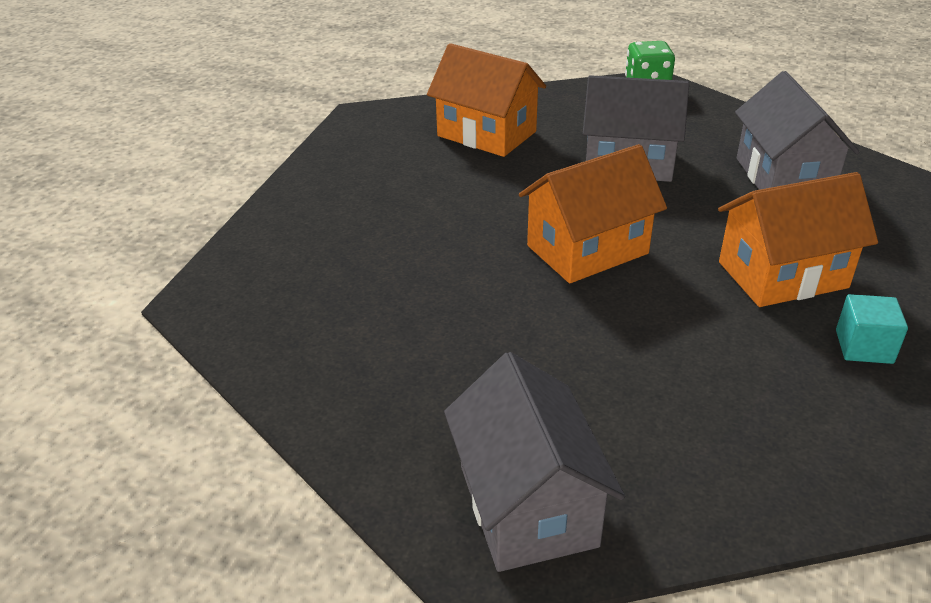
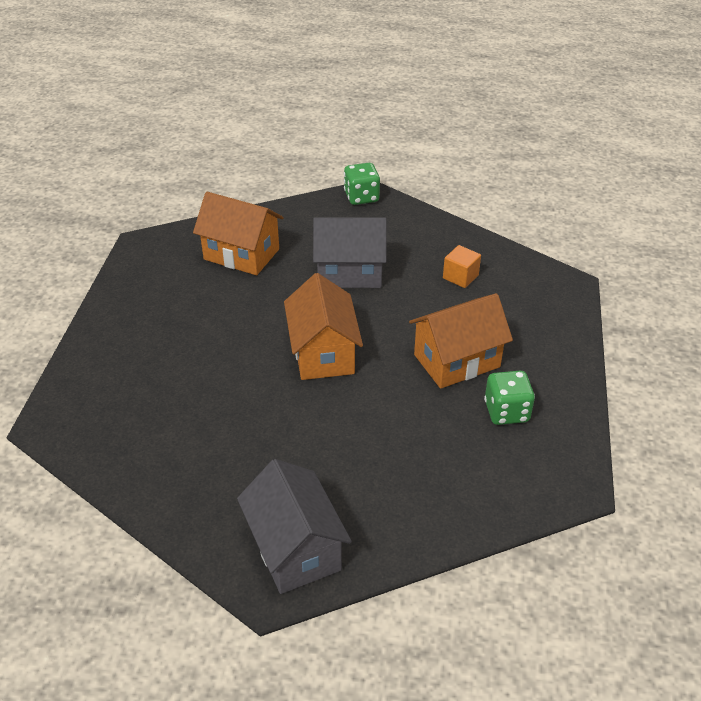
camera: 10 degrees left, 5 degrees up
(587, 250) = (323, 353): orange house -> orange house turned 60 degrees counterclockwise
(783, 177) = (460, 277): grey house -> orange cube
(864, 347) = (506, 412): turquoise cube -> green dice

